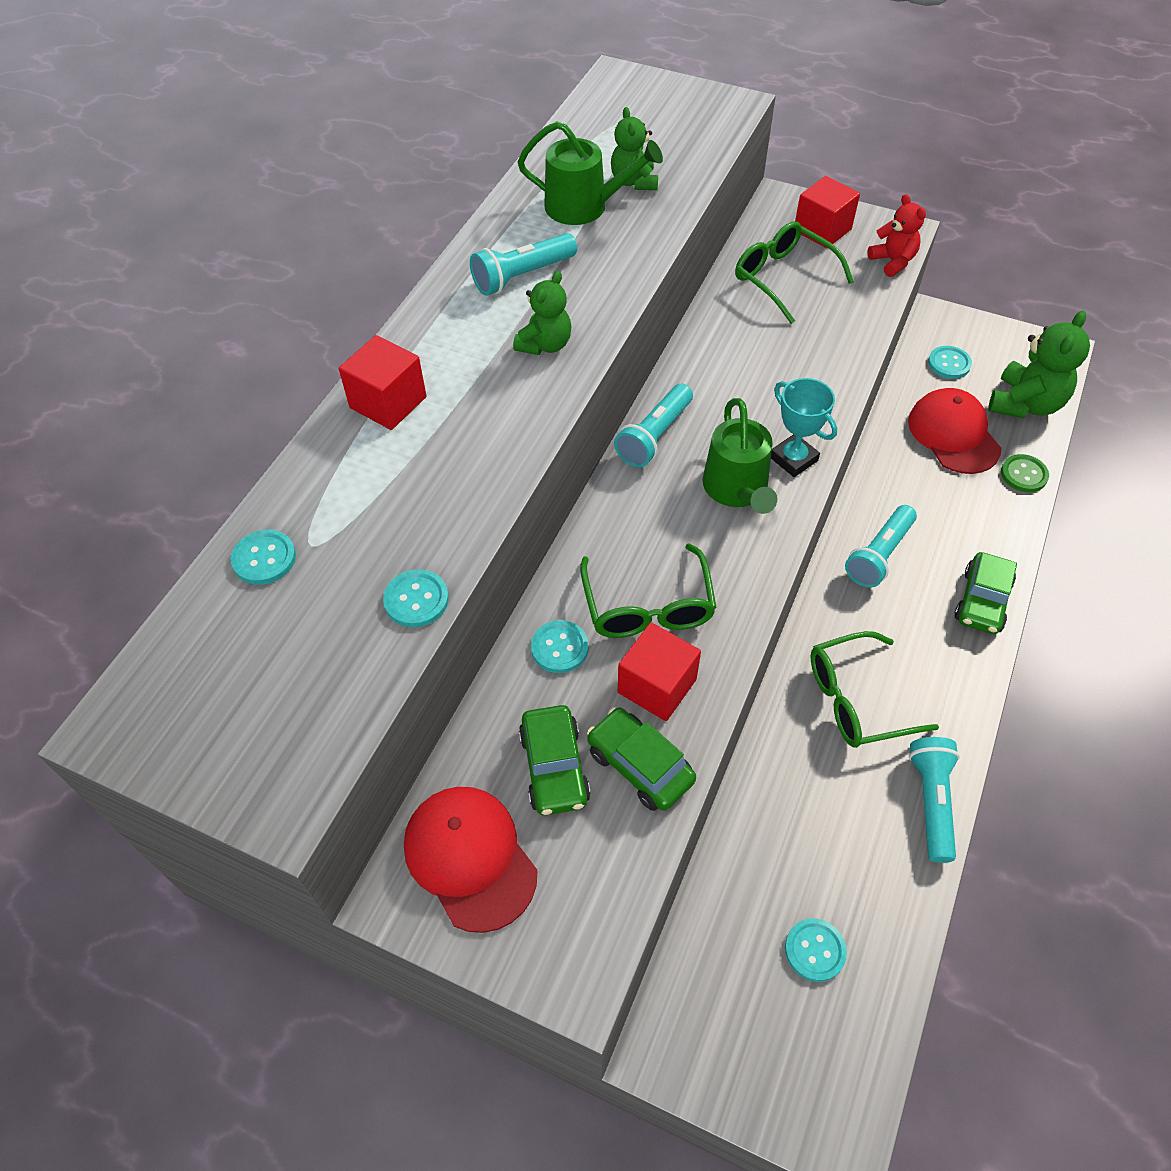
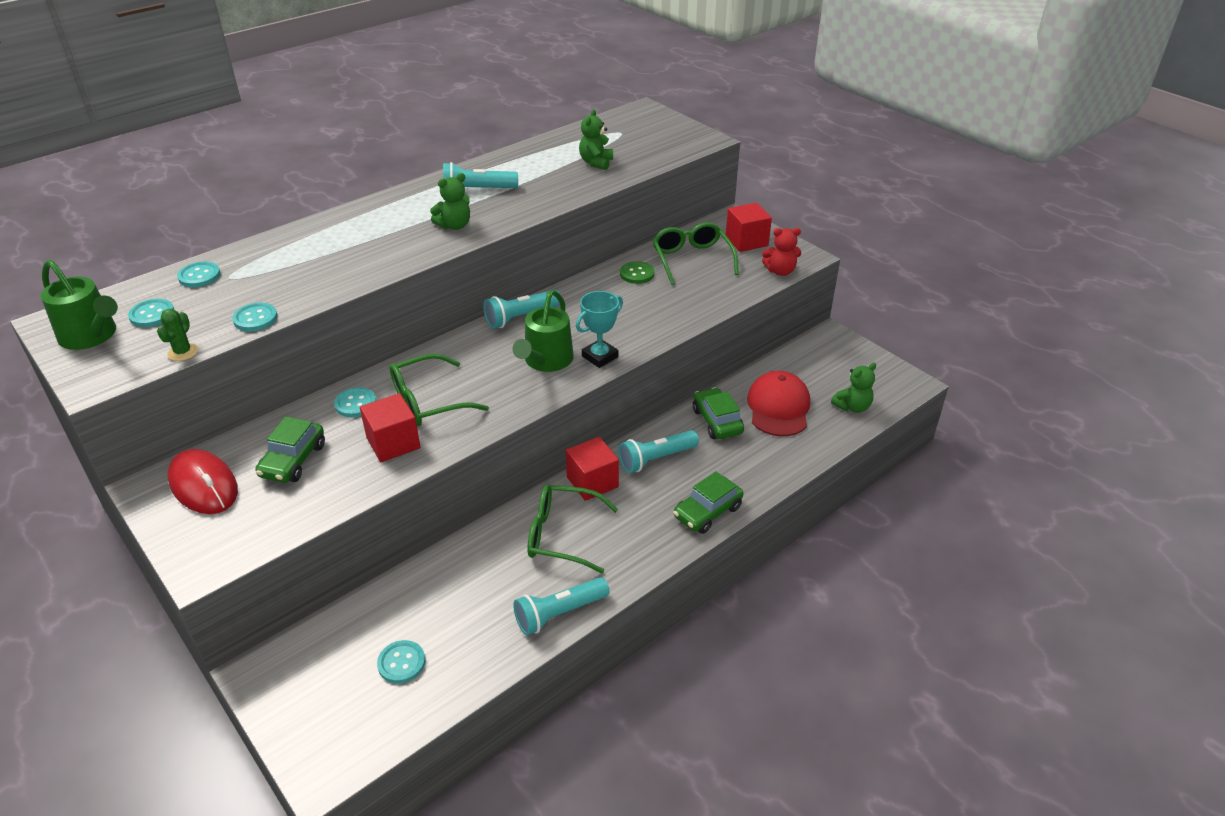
camera: 25 degrees right, 15 degrees down
(366, 698) = (183, 352): none -> green cactus
(388, 402) = (338, 227): red cube -> red cube (592, 482)
(470, 858) = (203, 485): red cap -> red mouse
(584, 206) = (551, 167): green watering can -> green watering can (91, 336)
(639, 766) = (342, 478): green car -> green car (717, 421)
(648, 605) = (429, 401): green glasses -> green glasses turned 45 degrees clockwise
(793, 459) = (600, 356): turquoise trophy -> turquoise trophy turned 60 degrees clockwise
(892, 261) = (780, 271): red teddy bear -> red teddy bear turned 90 degrees clockwise
(931, 802) = (559, 613): turquoise flashlight -> turquoise flashlight turned 150 degrees counterclockwise
(949, 363) = (814, 365): turquoise button -> turquoise button (152, 314)
(1023, 474) = (811, 448): green button -> green button (637, 274)
(1025, 404) = (852, 407): green teddy bear -> green teddy bear, size x0.61

